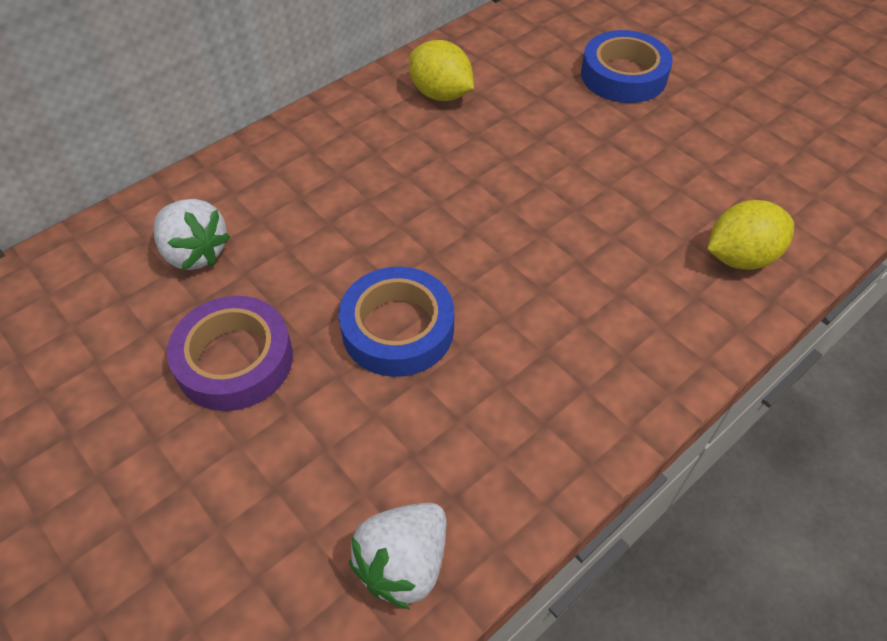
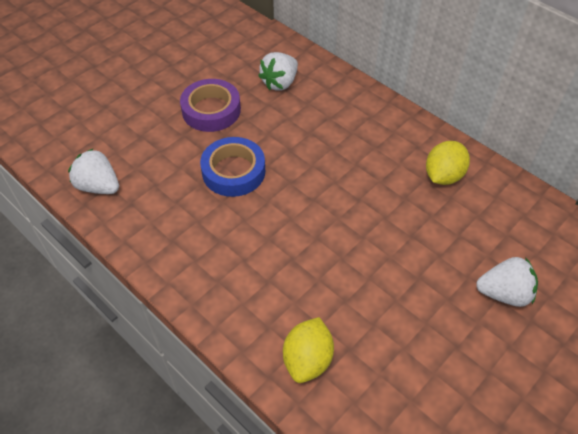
camera: 85 degrees right, 0 degrees up
(623, 75) = (504, 293): blue tape -> white strawberry
(740, 257) = (307, 359): yellow lemon -> yellow lemon turned 45 degrees clockwise

